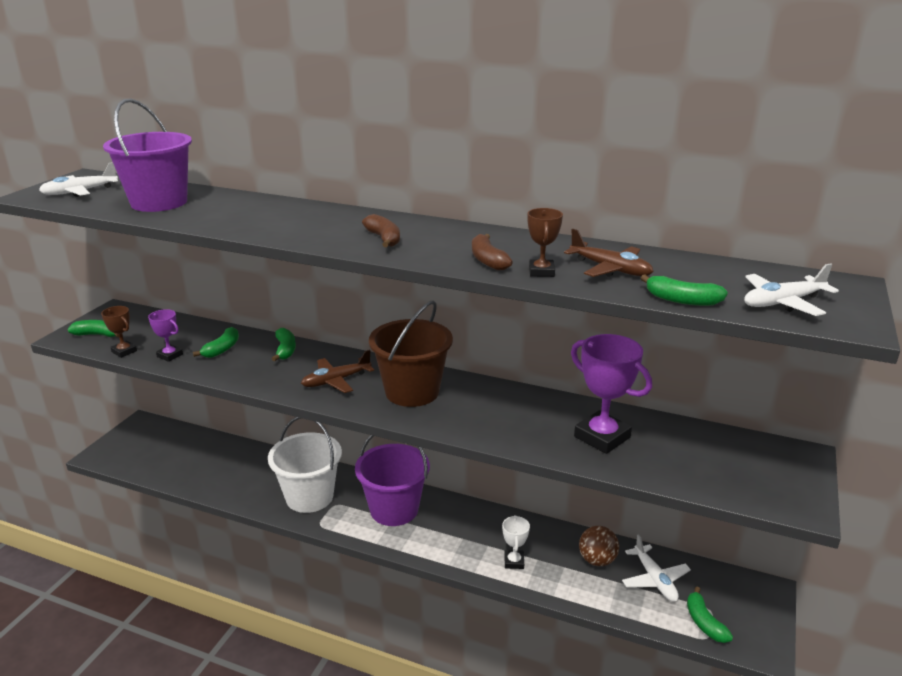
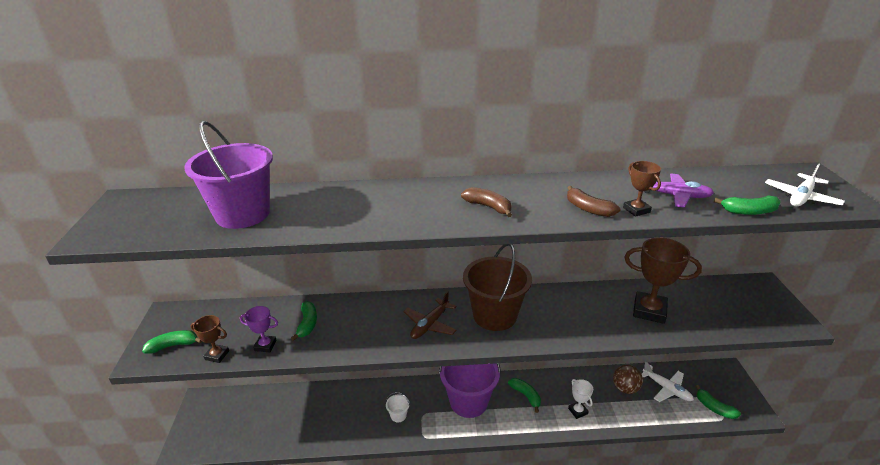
camera: 25 degrees left, 5 degrees up
(80, 192) = (142, 220): white plane -> none
(285, 350) = (362, 308): green banana -> green banana (526, 396)
(309, 497) = (398, 415): white bucket -> white bucket, size x0.40
(602, 437) = (649, 311): purple trophy -> brown trophy
(610, 269) = (674, 196): brown plane -> purple plane

